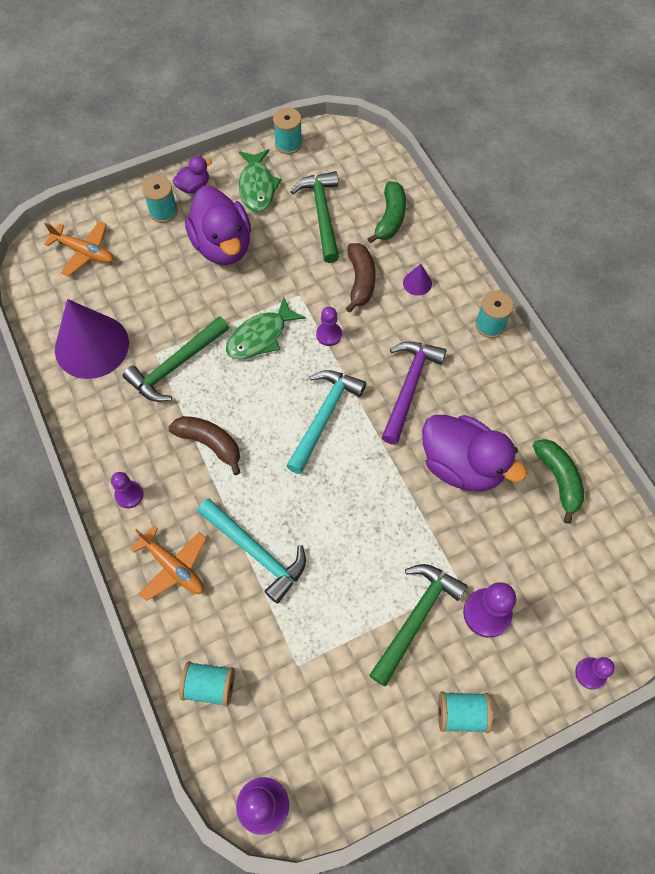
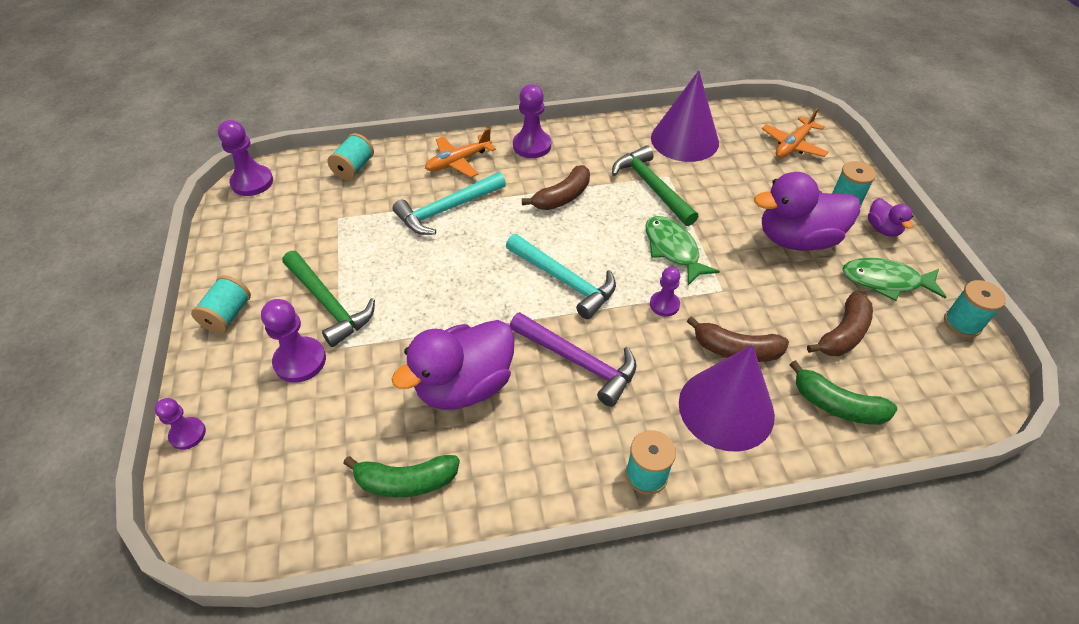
camera: 105 degrees right, 15 degrees down
(129, 495) = (532, 146): purple pawn -> purple pawn, size x1.60
(322, 214) = (843, 334): green hammer -> brown banana
(417, 283) = (726, 408): purple cone -> purple cone, size x2.45

